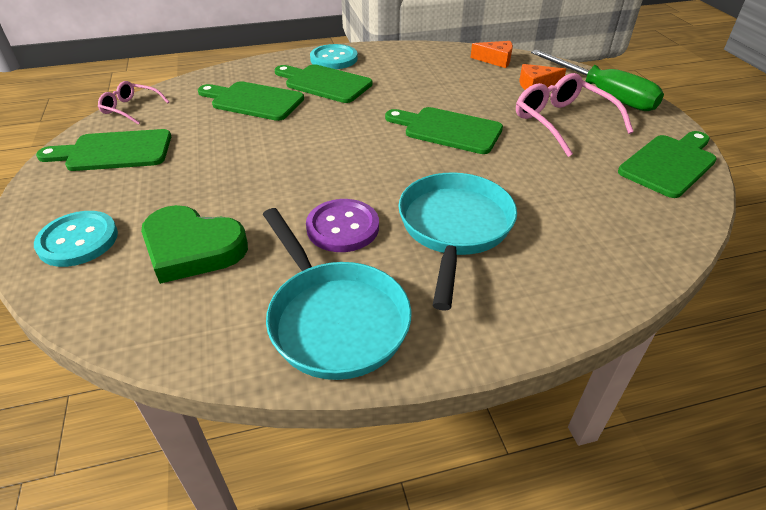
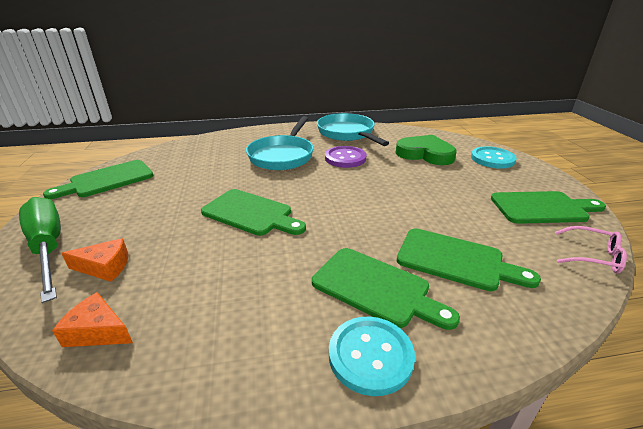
camera: 175 degrees left, 10 degrees down
(562, 122) = (139, 216): pink glasses -> none

